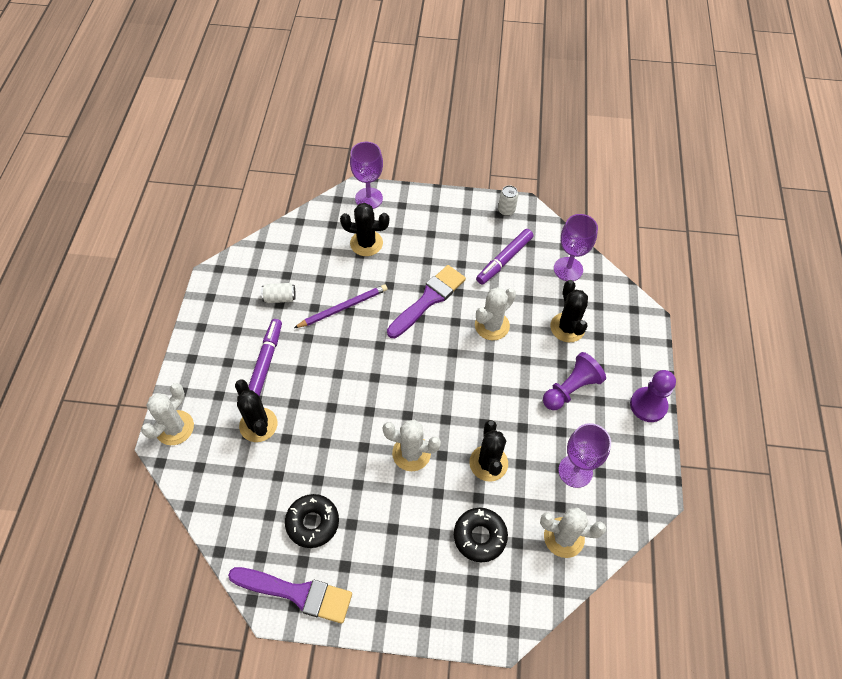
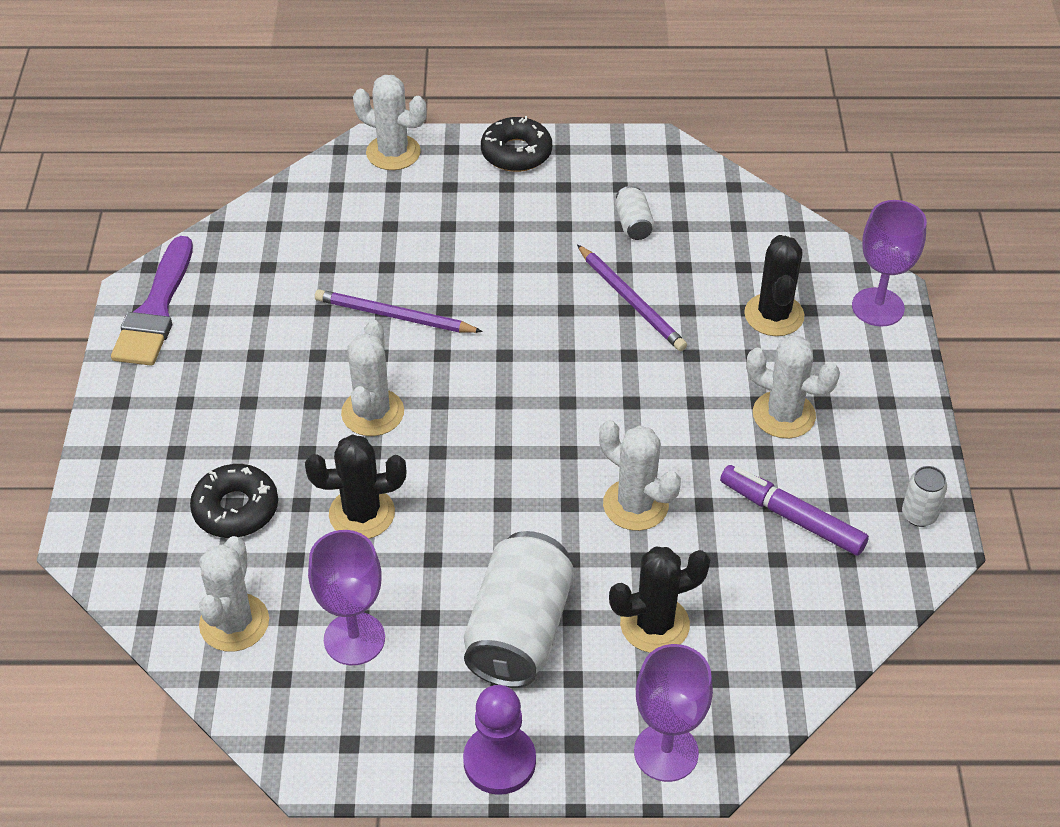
camera: 85 degrees right, 10 degrees down
(258, 425) = (406, 234): black cactus -> none
(266, 361) = (514, 226): purple marker -> none
(312, 523) = (256, 312): black donut -> black donut (516, 153)
(332, 436) = (394, 316): none -> purple pencil
(428, 299) = (673, 410): purple brush -> none
(438, 251) = (783, 415): none -> white cactus
(568, 269) = (797, 624): purple goblet -> purple goblet (666, 752)
(570, 389) = (519, 630): purple pawn -> white can

